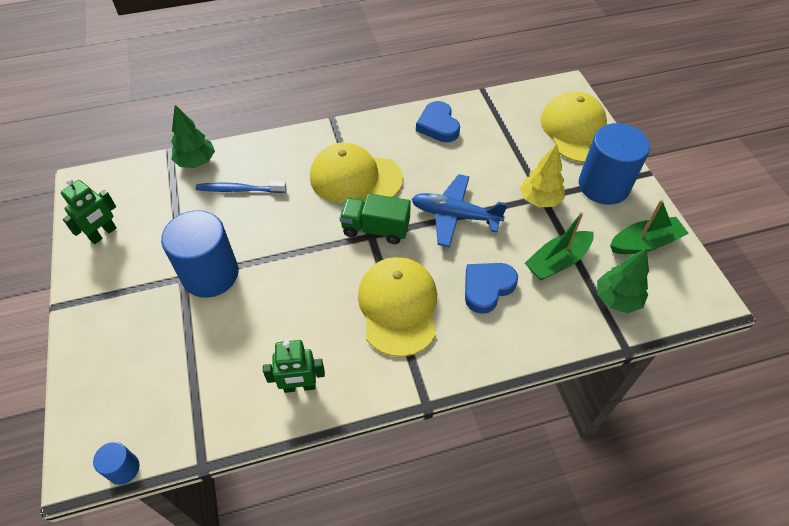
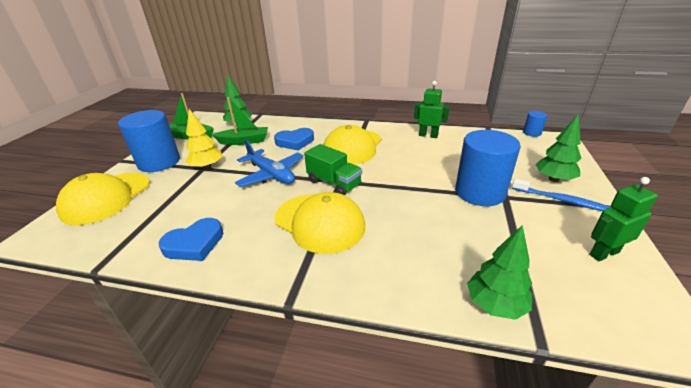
camera: 150 degrees left, 20 degrees down
(119, 333) = (553, 179): none -> green tree
(239, 190) = (441, 249): blue toothbrush -> blue toothbrush (561, 200)
(438, 125) = (194, 244): blue heart -> blue heart turned 45 degrees clockwise

